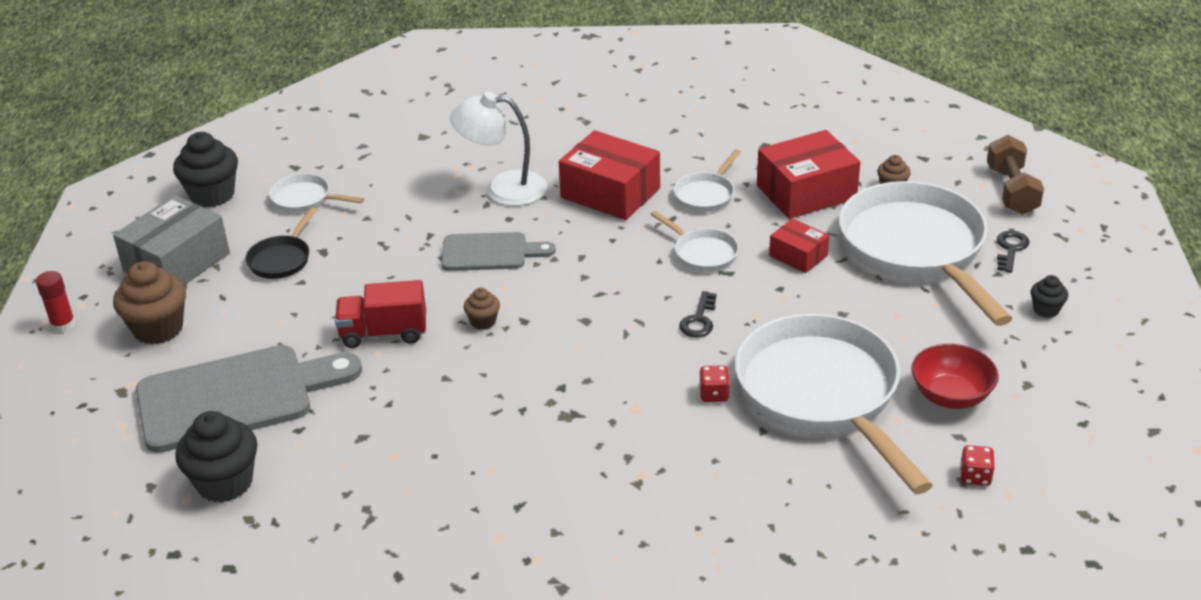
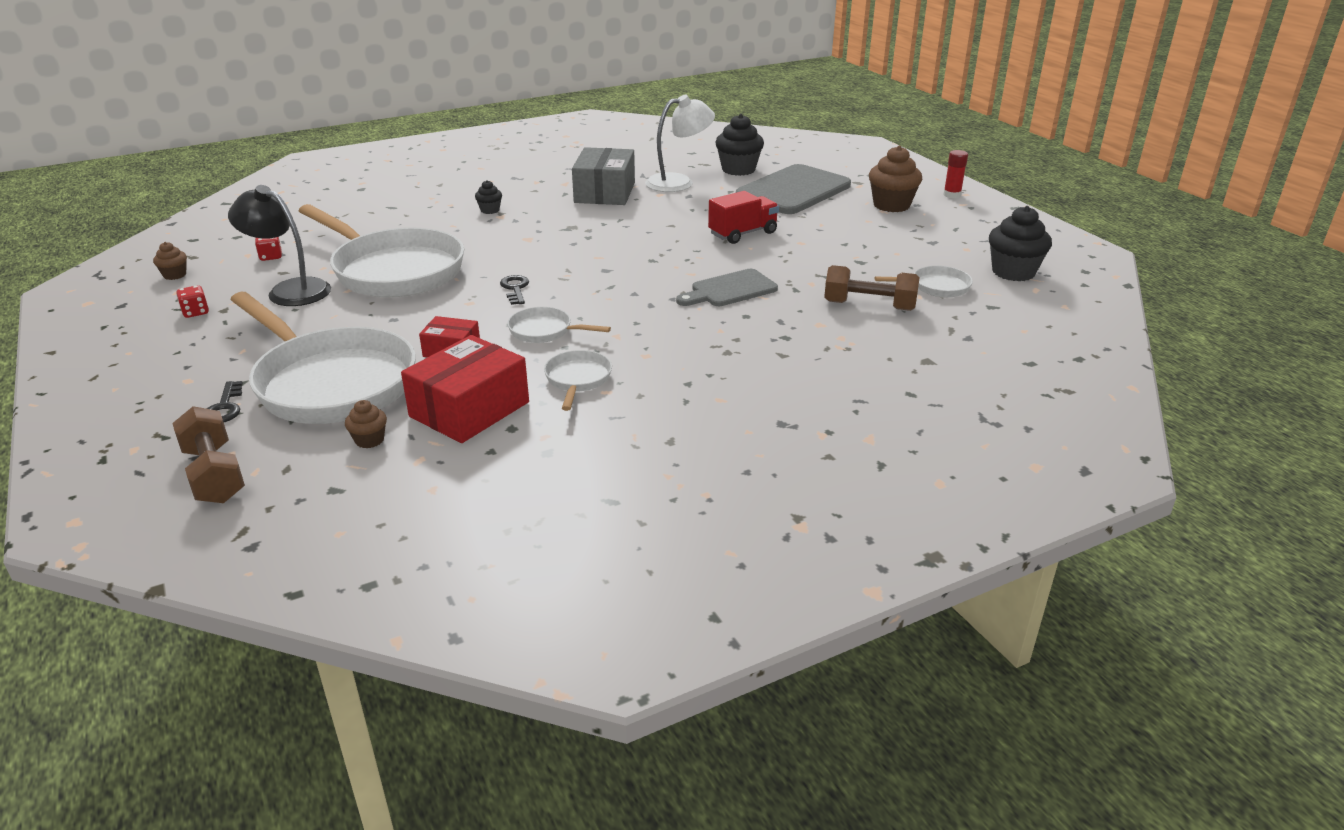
camera: 150 degrees right, 5 degrees down
(177, 262) = (949, 233): grey box -> grey box (605, 192)
(281, 259) = (881, 250): black pan -> none
(392, 197) = (869, 306): none -> brown dumbbell
(483, 322) = (681, 253): brown cupcake -> brown cupcake (175, 275)
(503, 188) = (782, 336): white lamp -> white lamp (679, 182)
(610, 193) = (676, 357): red box -> none
(714, 394) = (476, 255): red dice -> red dice (195, 312)
(951, 396) = (290, 290): red bowl -> black lamp
(1046, 310) = (195, 363): black cupcake -> black cupcake (490, 210)

